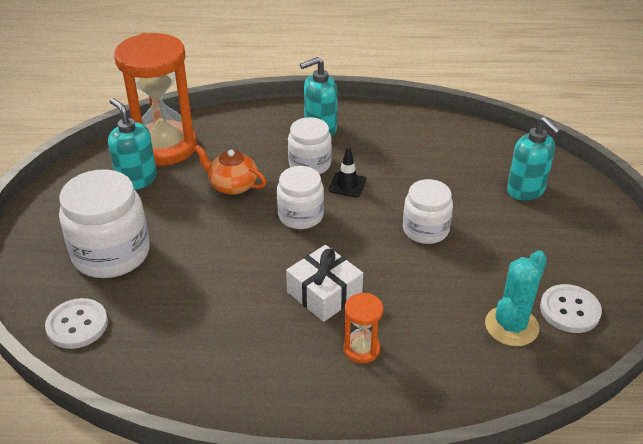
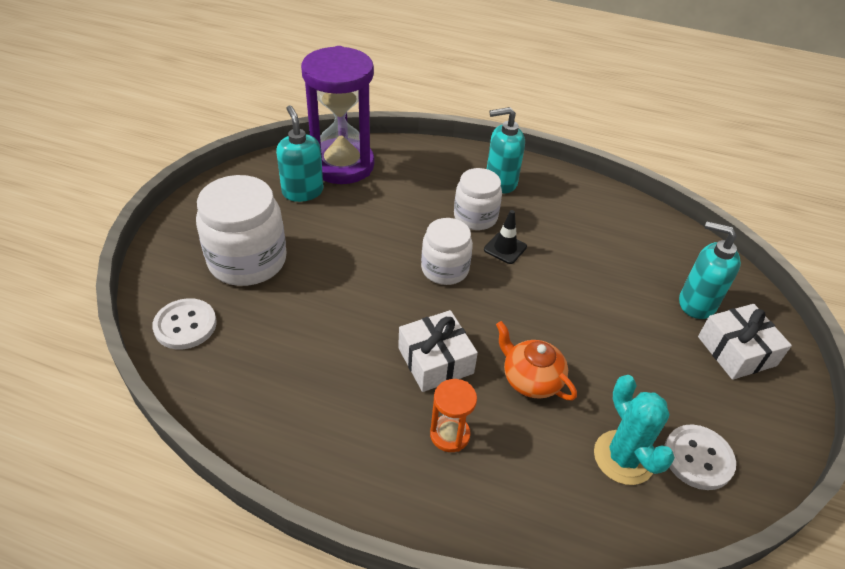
camera: 15 degrees right, 5 degrees up
(164, 147) = (342, 165): orange hourglass -> purple hourglass
(232, 185) = (390, 220): orange teapot -> orange teapot (531, 379)
(425, 230) = (569, 319): white jar -> none
(511, 326) = (623, 457): turquoise cactus -> turquoise cactus turned 75 degrees counterclockwise
(526, 190) = (696, 303): turquoise soap dispenser -> turquoise soap dispenser turned 135 degrees clockwise
(571, 220) = (736, 351): none -> white gift

